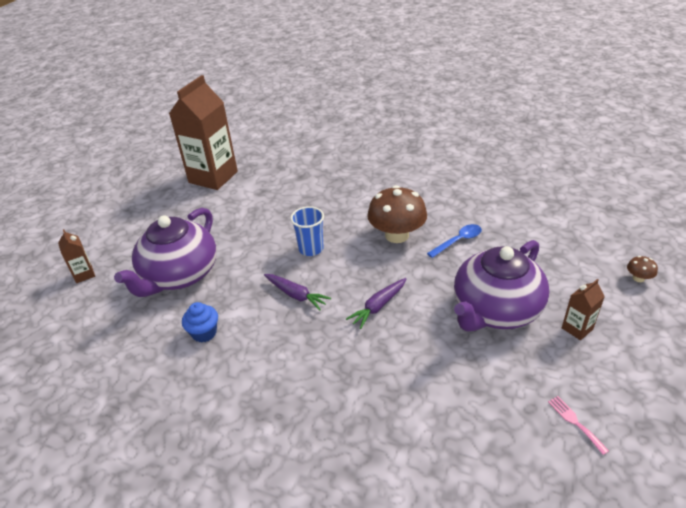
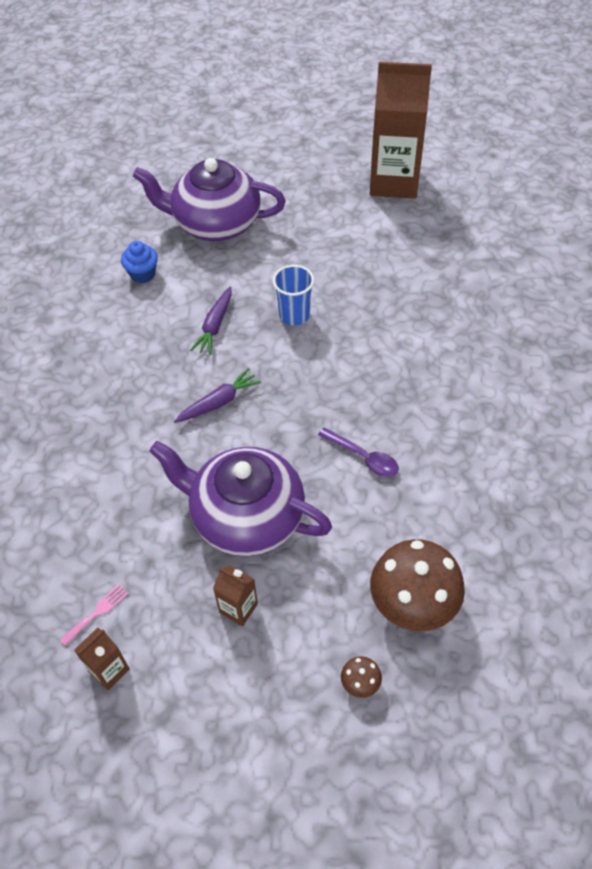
camera: 70 degrees right, 15 degrees up
(84, 274) = (194, 156): brown carton -> brown carton (109, 670)
(378, 306) = (219, 402): purple carrot -> purple carrot turned 120 degrees clockwise
(397, 235) = (351, 390): brown mushroom -> brown mushroom (413, 602)
(458, 241) = (363, 457): blue spoon -> purple spoon

